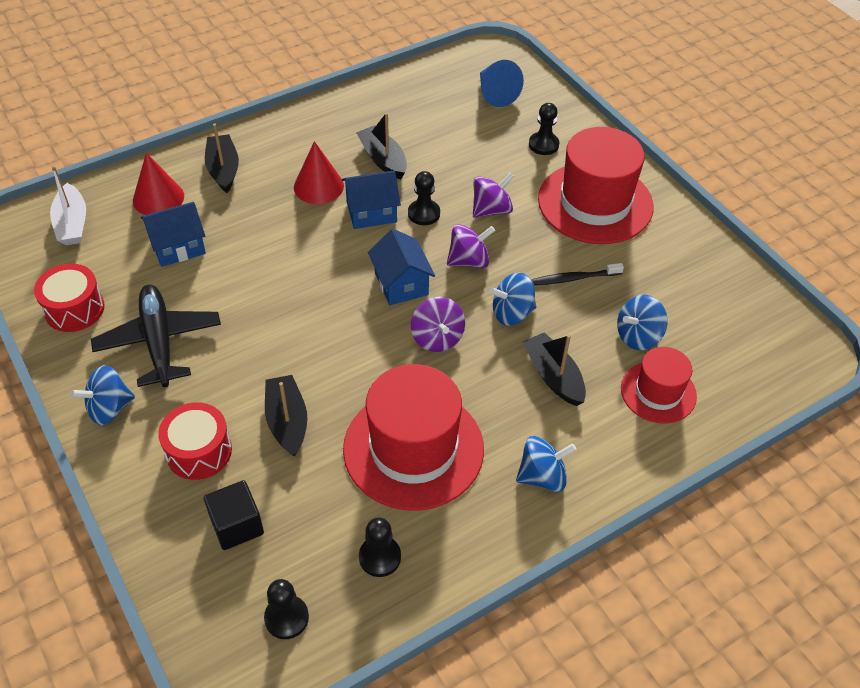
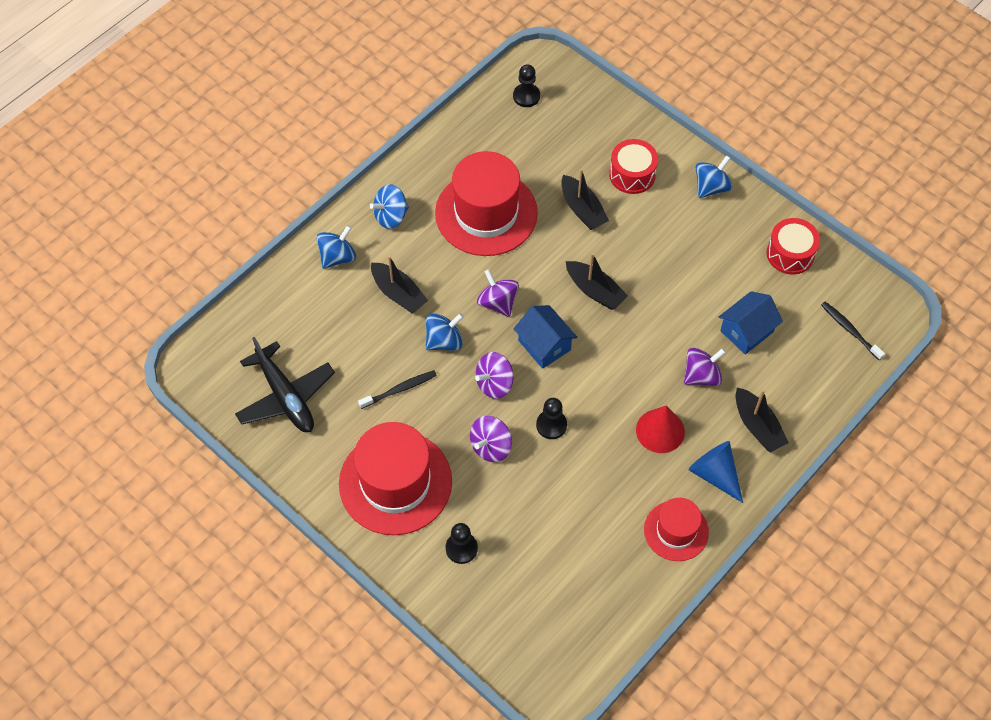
camera: 165 degrees right, 10 degrees up
(72, 223) = (850, 330): white boat -> black toothbrush
(158, 198) = (795, 377): red cone -> none
(159, 341) = (708, 244): black plane -> black plane (285, 396)
(237, 525) = (582, 137): black cube -> none
(250, 220) = (701, 375): none -> purple spinning top
(371, 212) = (599, 414): blue house -> none
(380, 557) = (483, 141): black pawn -> none
(383, 159) = (614, 482): black boat -> black boat (595, 291)
(495, 93) = (531, 614): blue cone -> blue cone (715, 474)
(638, 336) = (337, 346): blue spinning top -> blue spinning top (337, 257)
(658, 392) = (316, 301): red hat -> red hat (676, 531)

